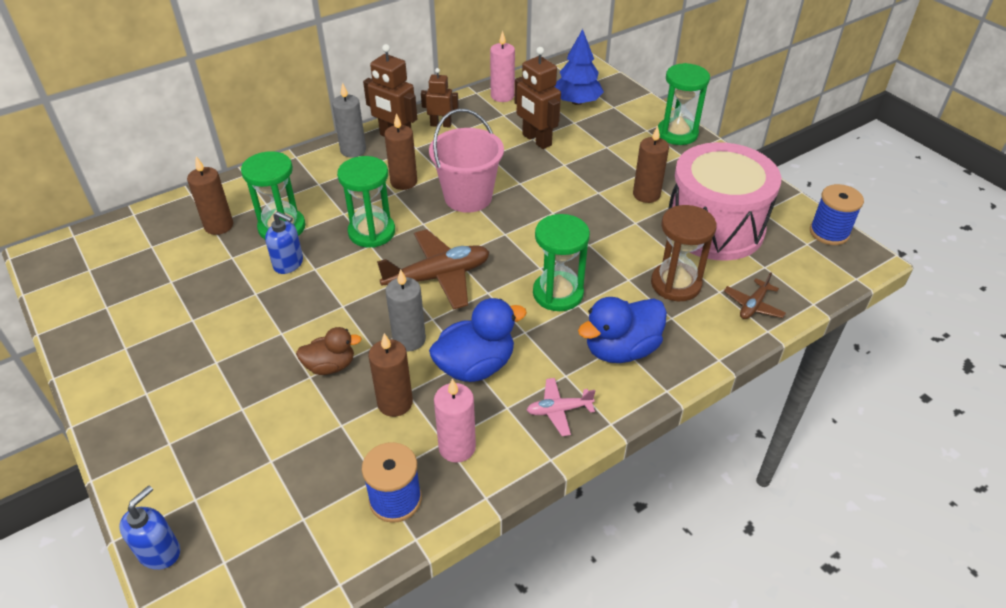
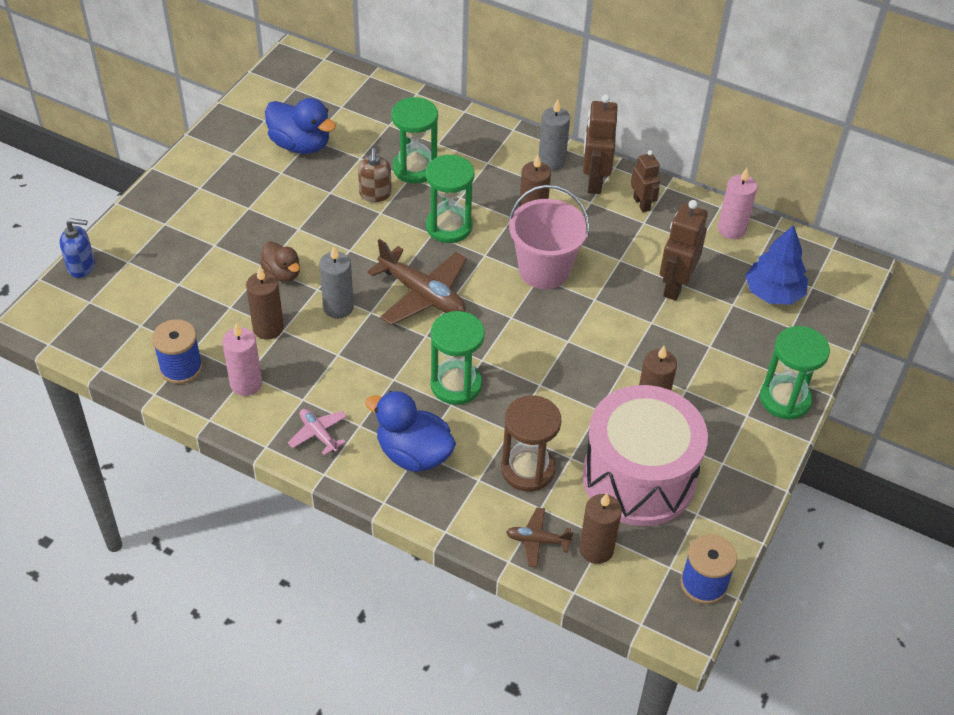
camera: 60 degrees right, 5 degrees up
(219, 226) = (390, 130): brown candle -> brown candle (596, 549)
(288, 264) = (375, 194): blue soap dispenser -> brown soap dispenser
(475, 366) = (335, 361): blue duck -> blue duck (300, 145)

